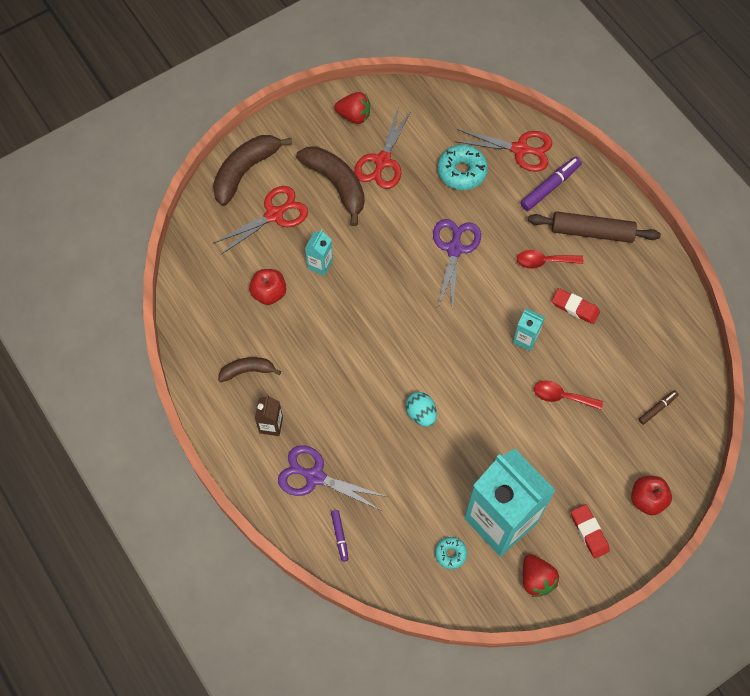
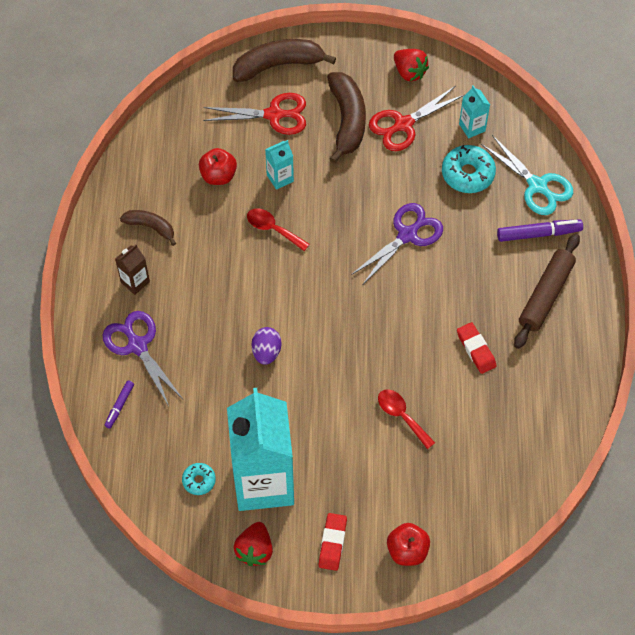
camera: 35 degrees right, 5 degrees down
(421, 414) = (266, 352): turquoise egg -> purple egg
(520, 149) = (537, 186): red scissors -> turquoise scissors
(525, 339) = (409, 348): turquoise carton -> turquoise carton (472, 127)
(544, 261) = (480, 293): red spoon -> red spoon (273, 229)
(592, 232) = (545, 295): brown rolling pin -> brown rolling pin turned 75 degrees clockwise
(657, 408) = (481, 481): brown marker -> none

